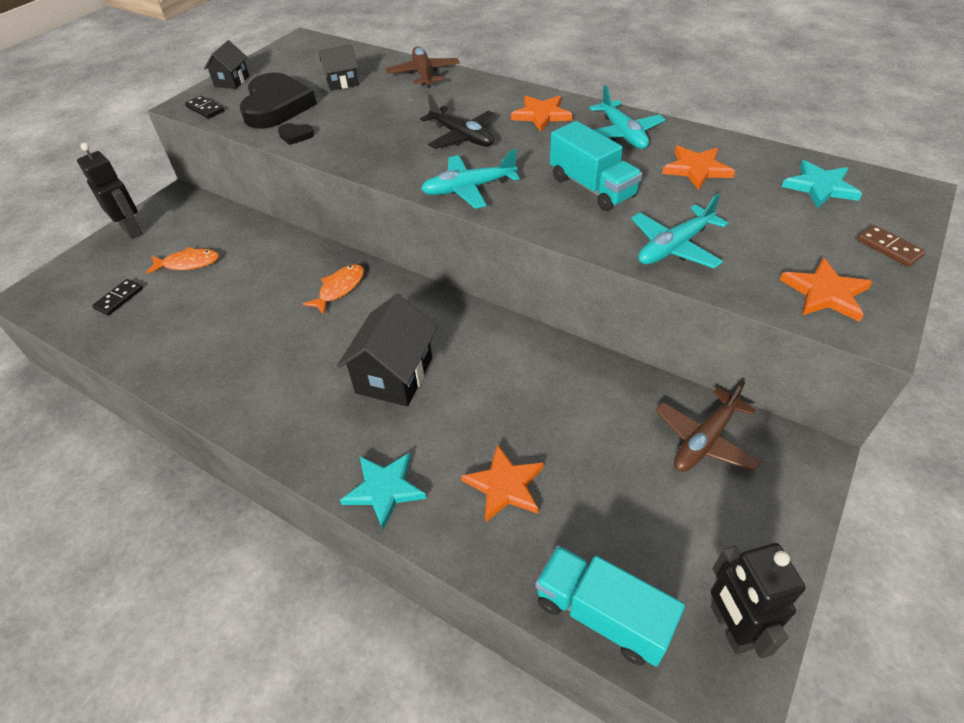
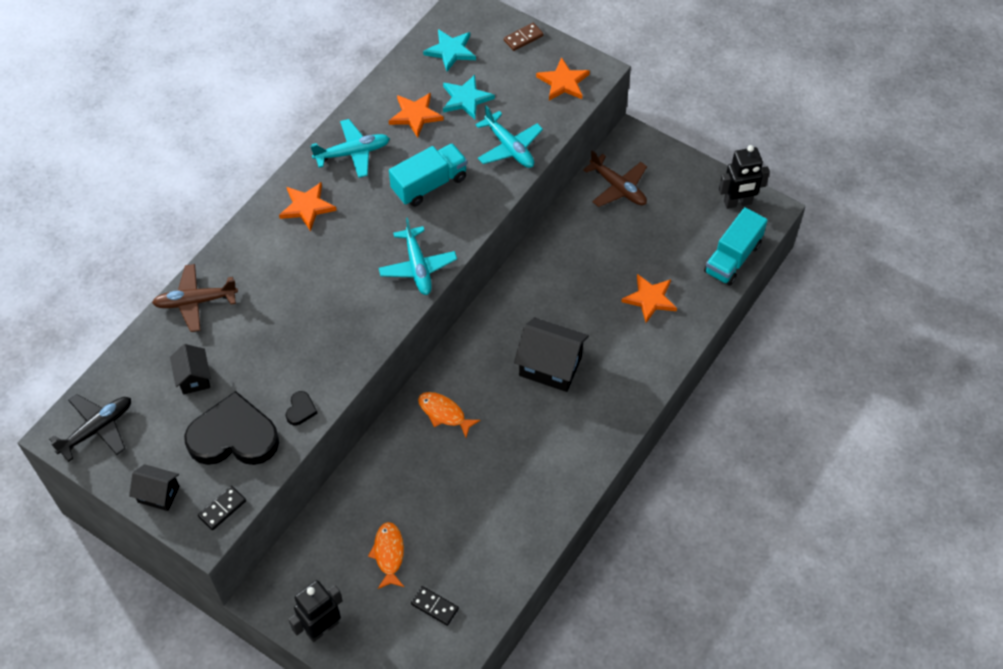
camera: 90 degrees left, 10 degrees up
(384, 489) = (651, 368): turquoise star -> turquoise star (466, 99)
(462, 137) = (332, 269): black plane -> black plane (97, 429)

